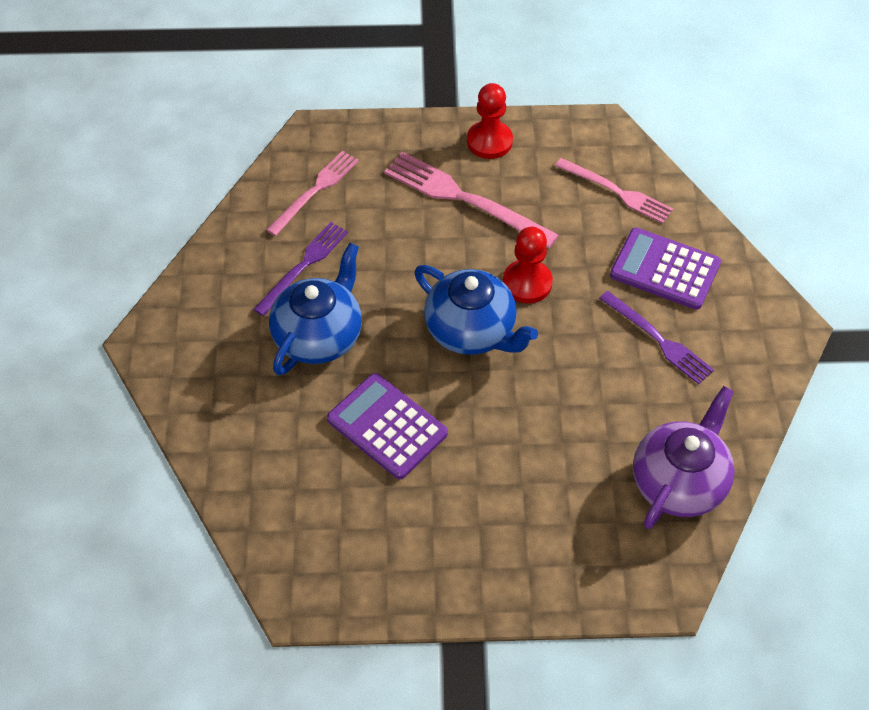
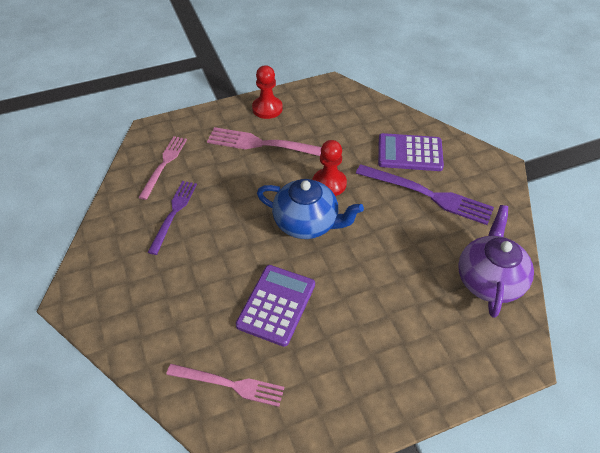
camera: 20 degrees left, 5 degrees down
(319, 336) = (202, 257): blue teapot -> none
(387, 426) = (276, 305): purple calculator -> purple calculator turned 90 degrees clockwise
(616, 192) = (358, 117): pink fork -> pink fork (229, 384)
(658, 339) = (427, 195): purple fork -> purple fork, size x1.50

